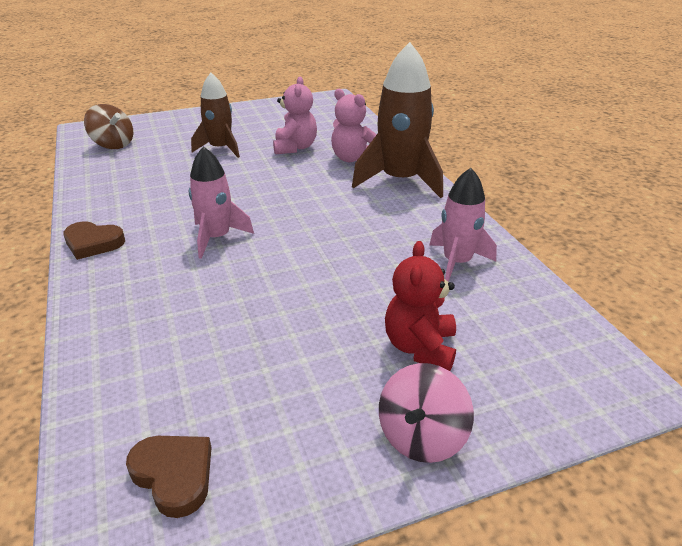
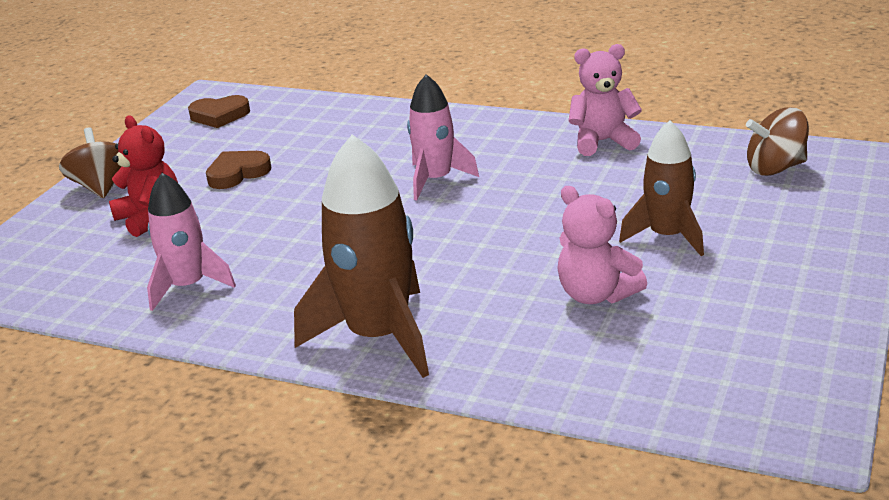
camera: 135 degrees right, 5 degrees down
(93, 243) = (515, 126): brown heart -> brown heart (237, 173)
(353, 158) = (494, 328): pink teddy bear -> pink teddy bear (603, 142)
(421, 436) = (101, 187): pink spinning top -> brown spinning top

